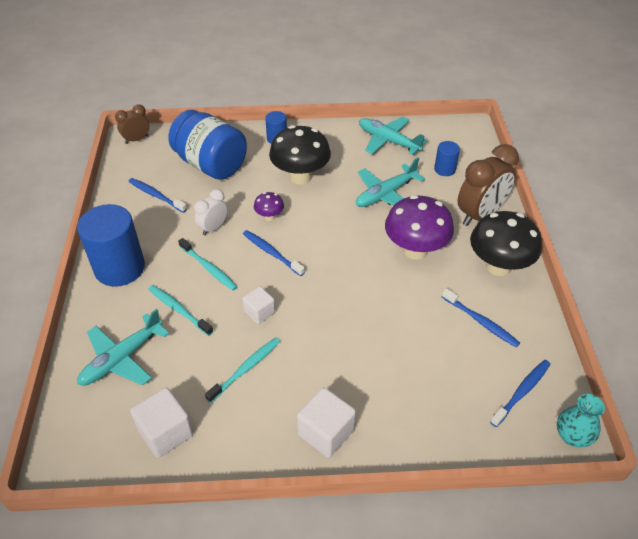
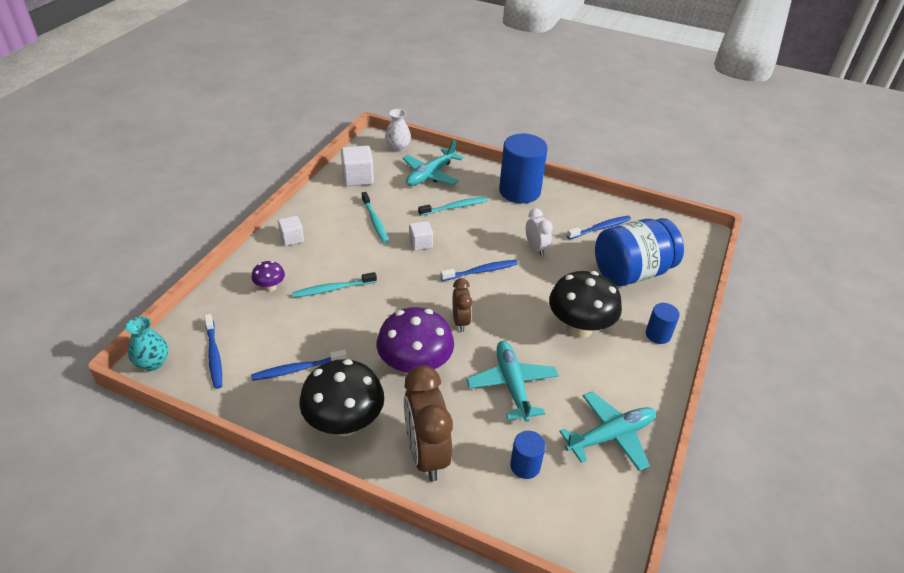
camera: 115 degrees right, 5 degrees down
(68, 424) = (398, 147): none -> white vase
(122, 358) = (430, 175): turquoise plane -> turquoise plane turned 120 degrees counterclockwise
(136, 139) = (696, 237): brown clock -> brown clock (460, 321)
(209, 268) = (488, 232): turquoise toothbrush -> turquoise toothbrush (333, 289)
(269, 217) = (529, 285): purple mushroom -> purple mushroom (270, 287)
(326, 432) = (292, 238): white cube -> white cube, size x0.63

